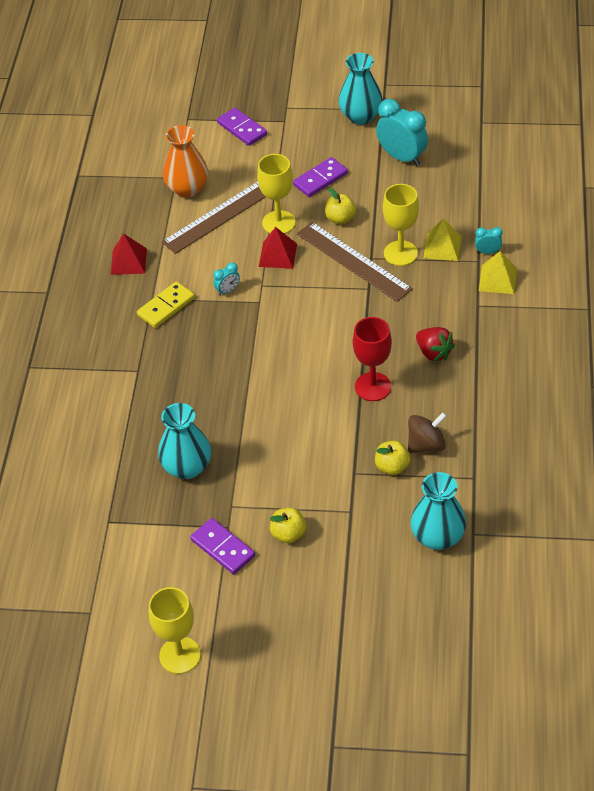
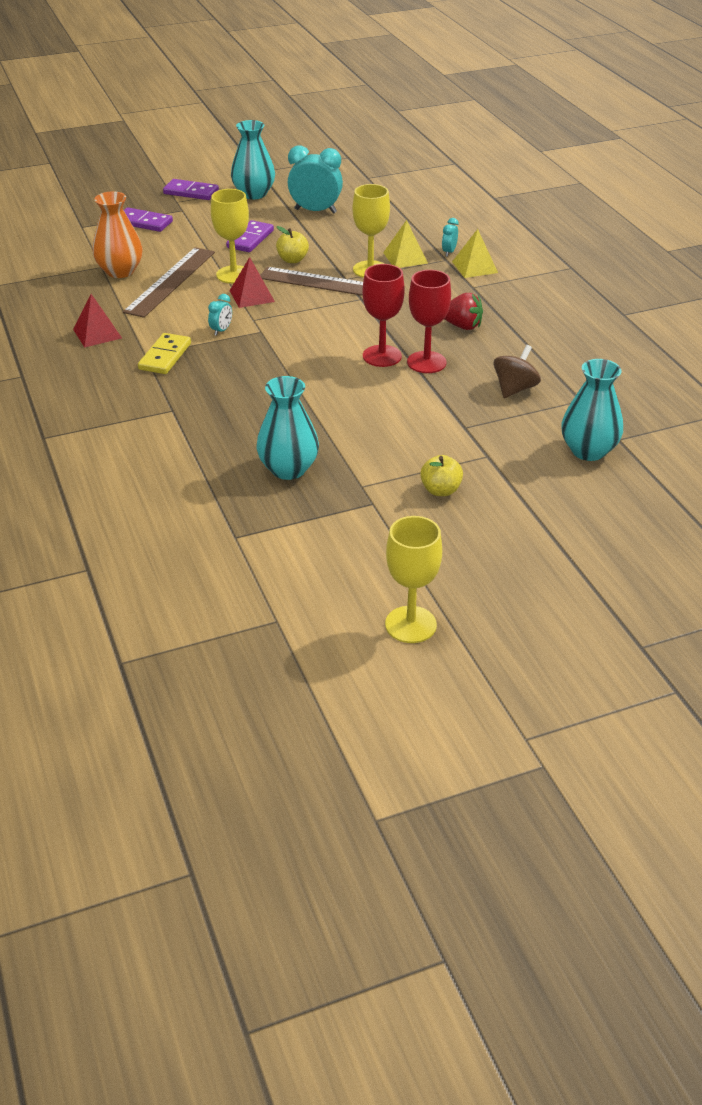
camera: 30 degrees left, 10 degrees down
(223, 548) = (381, 521): purple domino -> purple domino (191, 192)
(340, 366) = (382, 356): none -> red goblet
(392, 467) = (497, 413): yellow apple -> none
(487, 252) = (449, 252): turquoise clock -> turquoise clock turned 45 degrees counterclockwise

